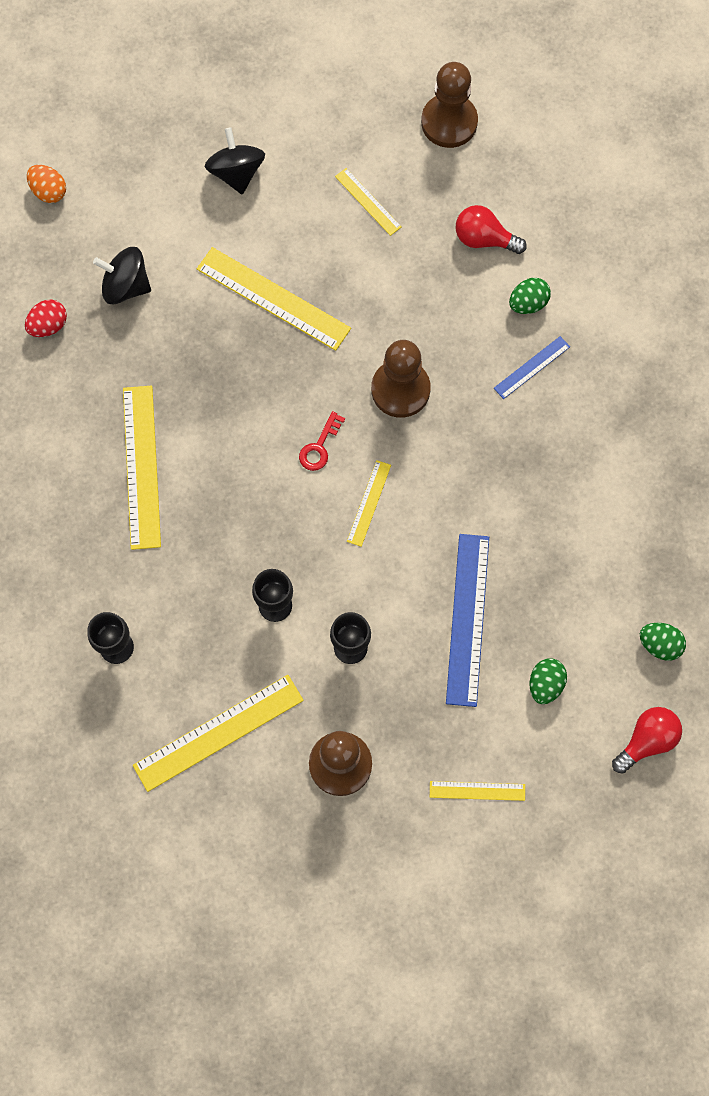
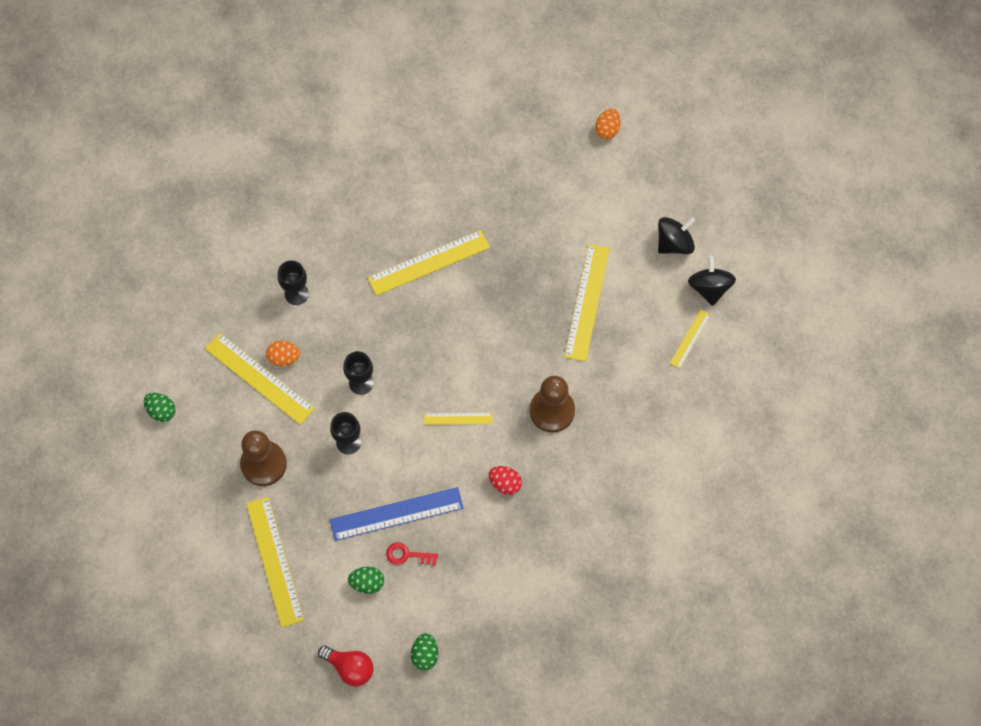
camera: 70 degrees right, 5 degrees down
(48, 325) = (508, 167): red egg -> red egg (505, 483)
(126, 286) = (557, 204): black spinning top -> black spinning top (709, 288)
(202, 692) = (284, 358): none -> orange egg
(319, 447) = (487, 371): red key -> red key (407, 555)
(449, 122) = (779, 373): brown pawn -> none
(477, 790) = (275, 561): yellow ruler -> yellow ruler, size x1.90
(484, 239) = (695, 429): red light bulb -> none
(528, 303) = (656, 477): green egg -> green egg (161, 411)
(532, 367) = (606, 496): blue ruler -> none

